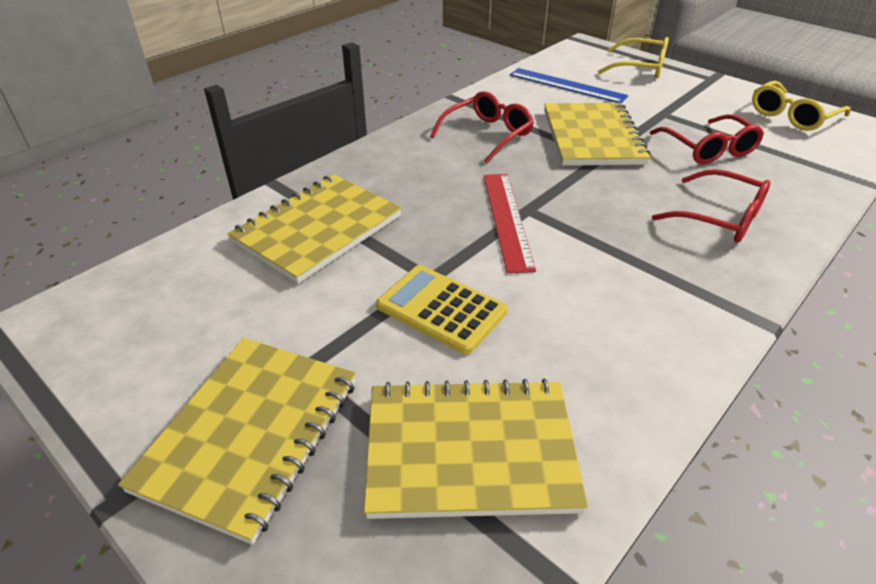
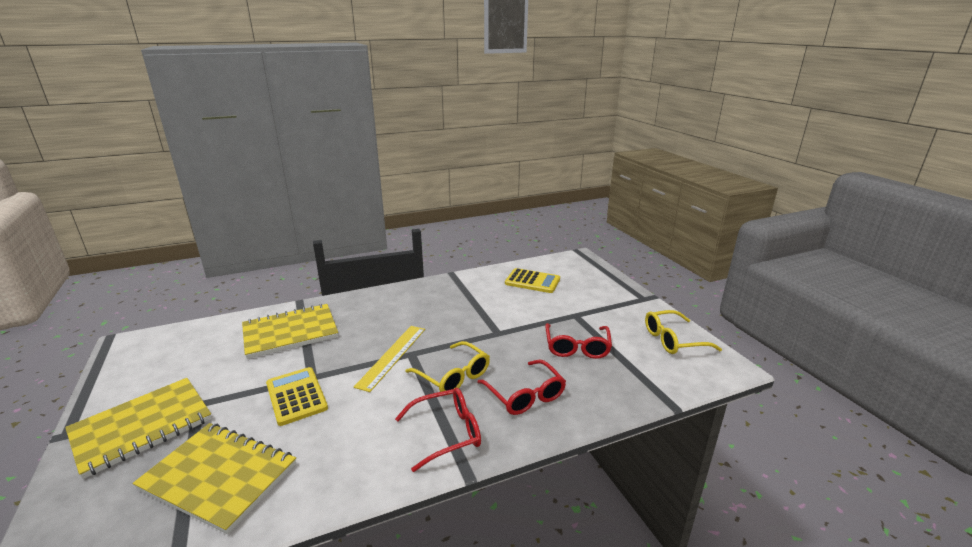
camera: 25 degrees right, 15 degrees down
(487, 135) = (443, 302): red glasses -> red glasses (447, 433)
(506, 219) = (392, 356): red ruler -> yellow ruler
(567, 85) = (532, 281): blue ruler -> yellow calculator
(592, 137) = (506, 319): yellow notebook -> none
(640, 68) = (599, 280): yellow glasses -> yellow glasses (453, 376)

